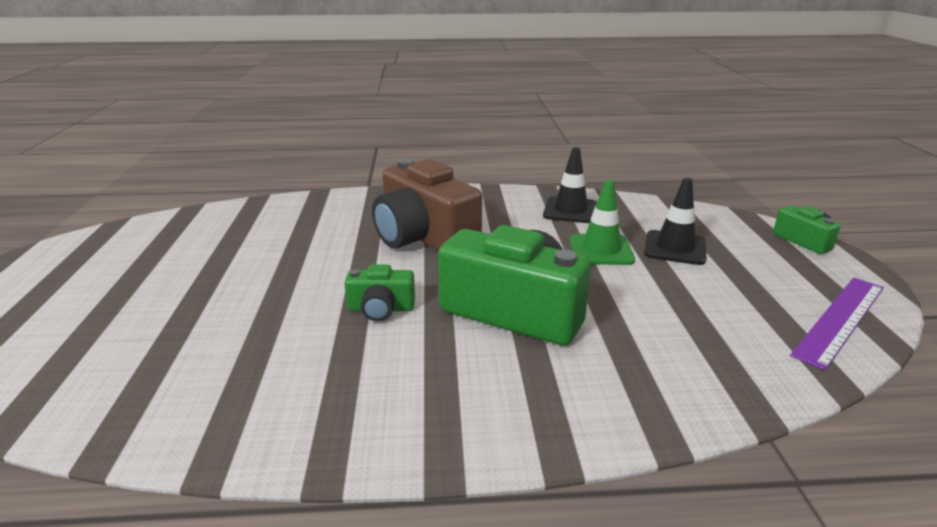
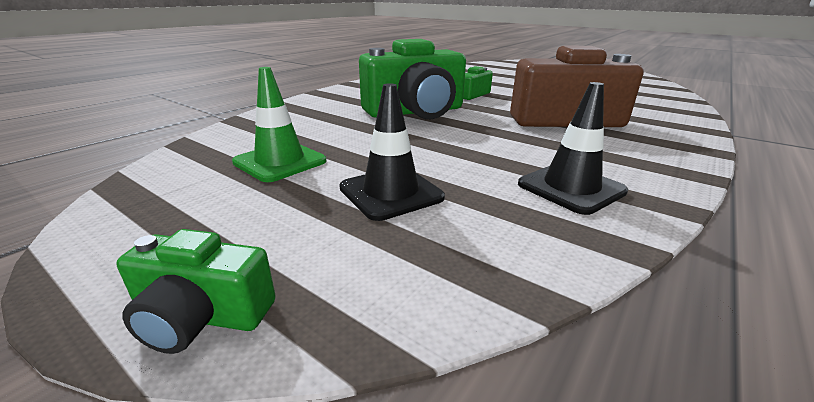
camera: 130 degrees right, 0 degrees up
(601, 250) = (447, 159): green traffic cone -> green traffic cone (280, 162)
(840, 319) = (166, 186): purple ruler -> none

